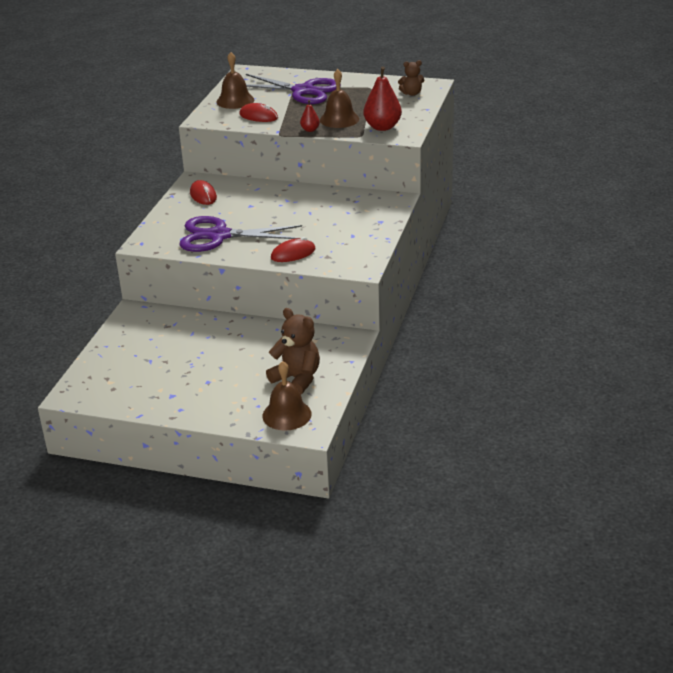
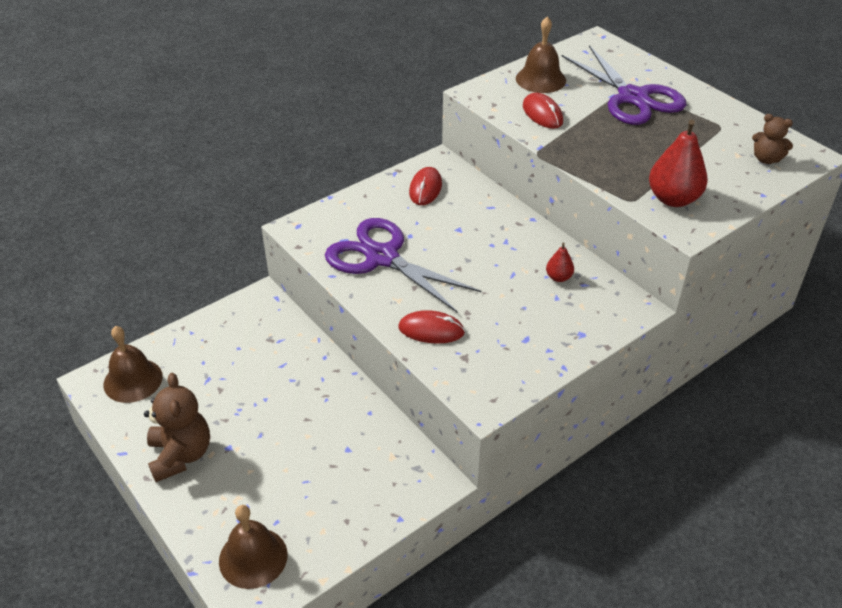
camera: 35 degrees right, 10 degrees up
(297, 379) = (316, 507): brown teddy bear -> brown teddy bear (181, 455)
(310, 130) = (579, 162): red pear -> red pear (558, 277)
(339, 119) = (631, 161): brown bell -> brown bell (133, 380)

